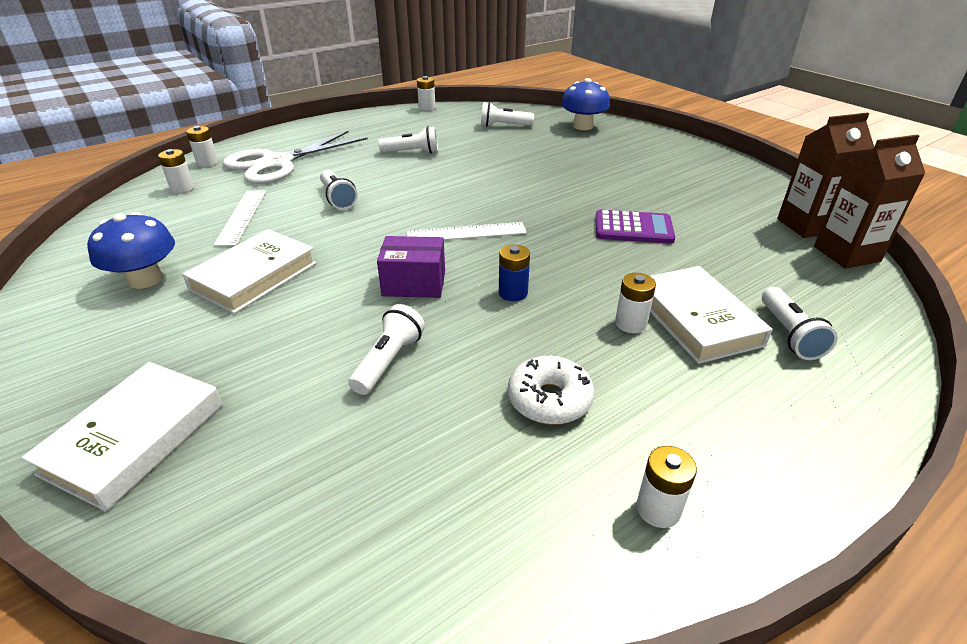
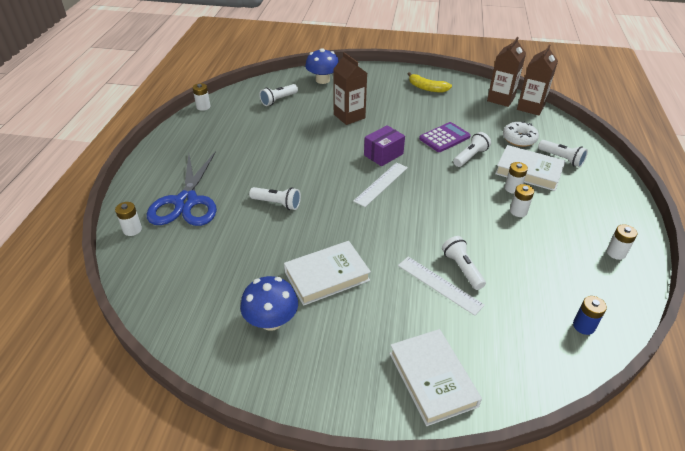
camera: 45 degrees left, 5 degrees up
(182, 188) = (158, 257): white battery -> white battery (518, 211)
(242, 217) = (244, 250): white ruler -> white ruler (439, 285)
(254, 276) = (327, 276): white book -> white book turned 75 degrees clockwise
(277, 163) = (186, 202): white scissors -> blue scissors
(412, 152) = (259, 147): white flashlight -> white flashlight (470, 156)
(414, 283) = (407, 226): purple box -> purple box (383, 154)
(513, 293) = (453, 203): blue battery -> blue battery (583, 326)
(549, 399) = (536, 240): white donut -> white donut (519, 139)
(551, 164) = (349, 116): none -> brown carton
(705, 175) = (427, 88): none -> yellow banana

